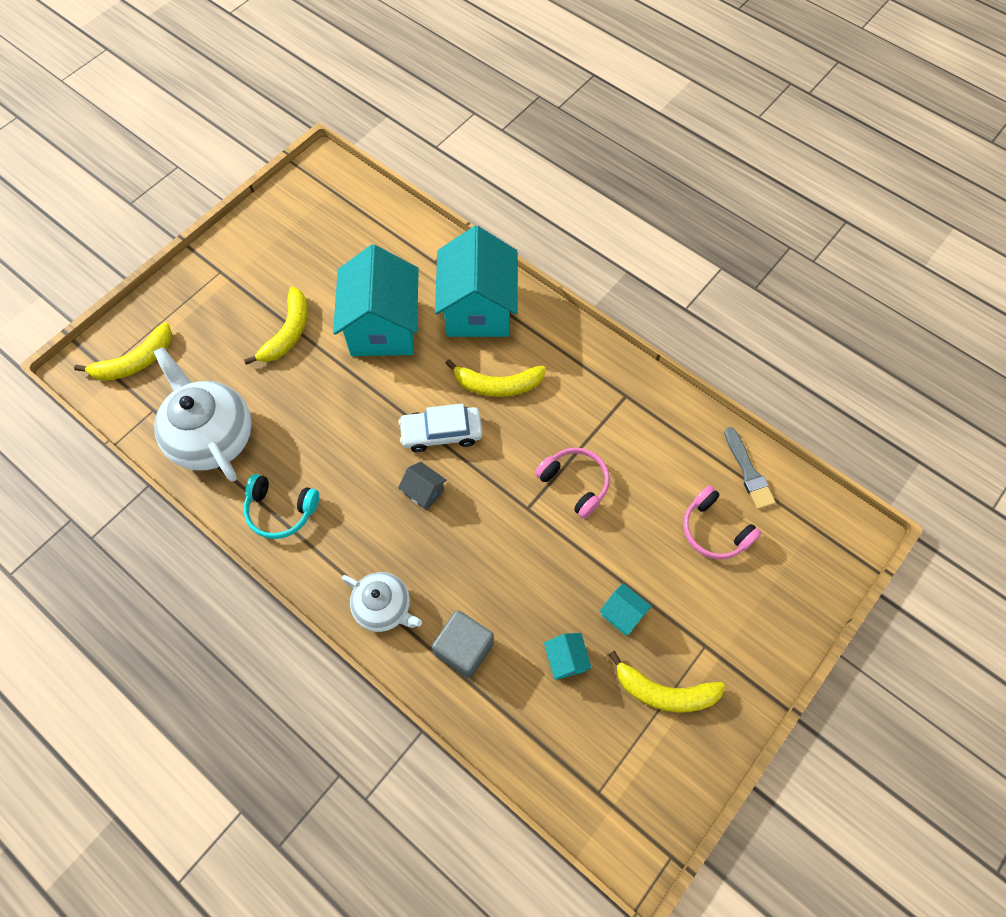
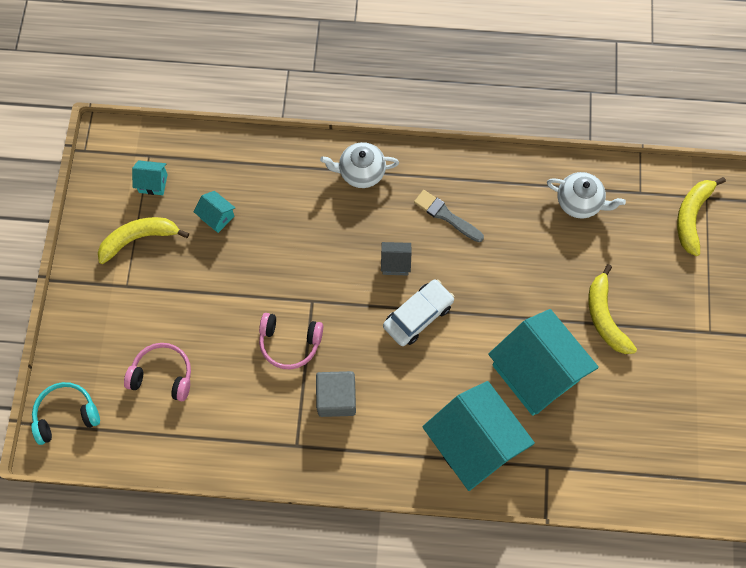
camera: 145 degrees right, 5 degrees up
(212, 437) = (579, 202): white teapot -> white teapot, size x0.59
(281, 510) = (483, 186): turquoise headphones -> turquoise headphones (66, 415)
(464, 649) = (289, 181): grey cube -> grey cube (336, 398)
(497, 385) = (405, 384): yellow banana -> none
(622, 614) = (196, 270): turquoise house -> turquoise house (153, 183)
(748, 472) = (160, 442): grey brush -> grey brush (446, 215)

